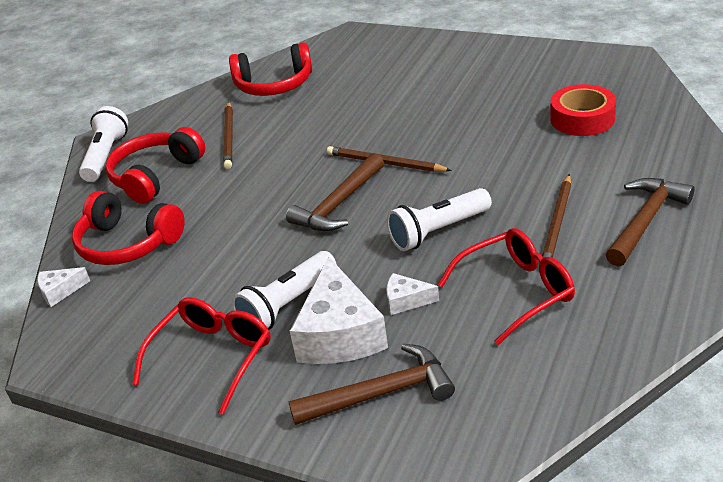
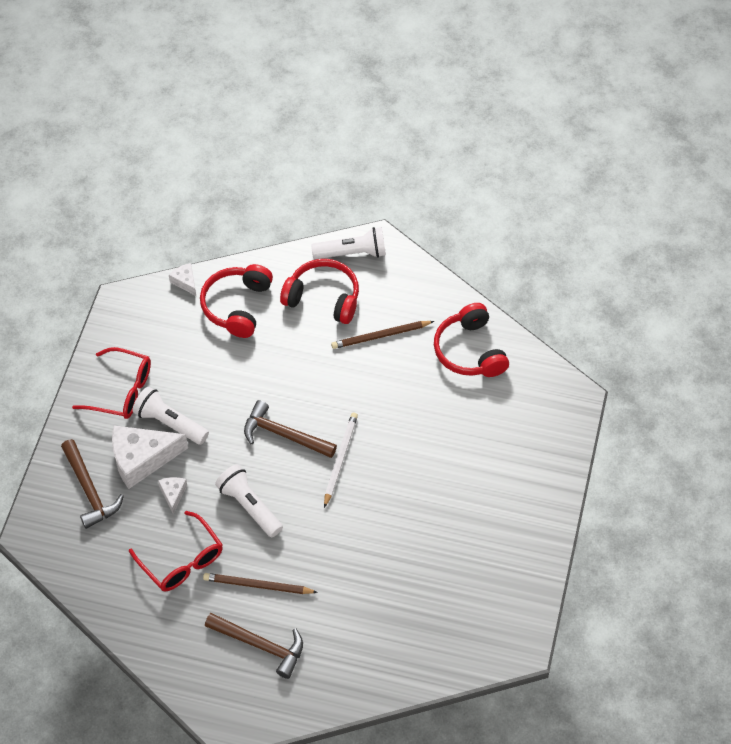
camera: 75 degrees right, 20 degrees up
(385, 163) = (340, 459): brown pencil -> white pencil
(582, 119) = (408, 604): red tape -> none

